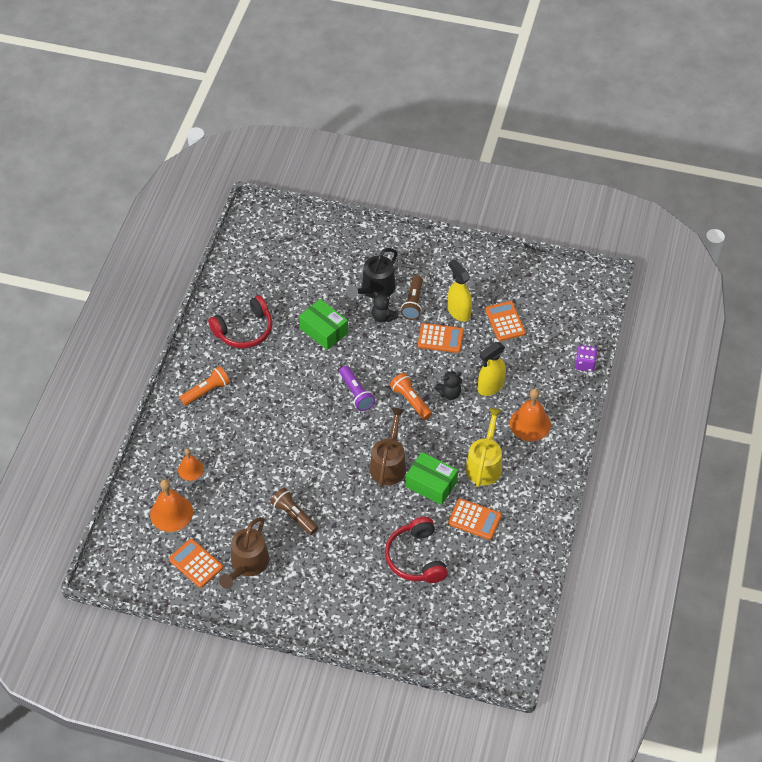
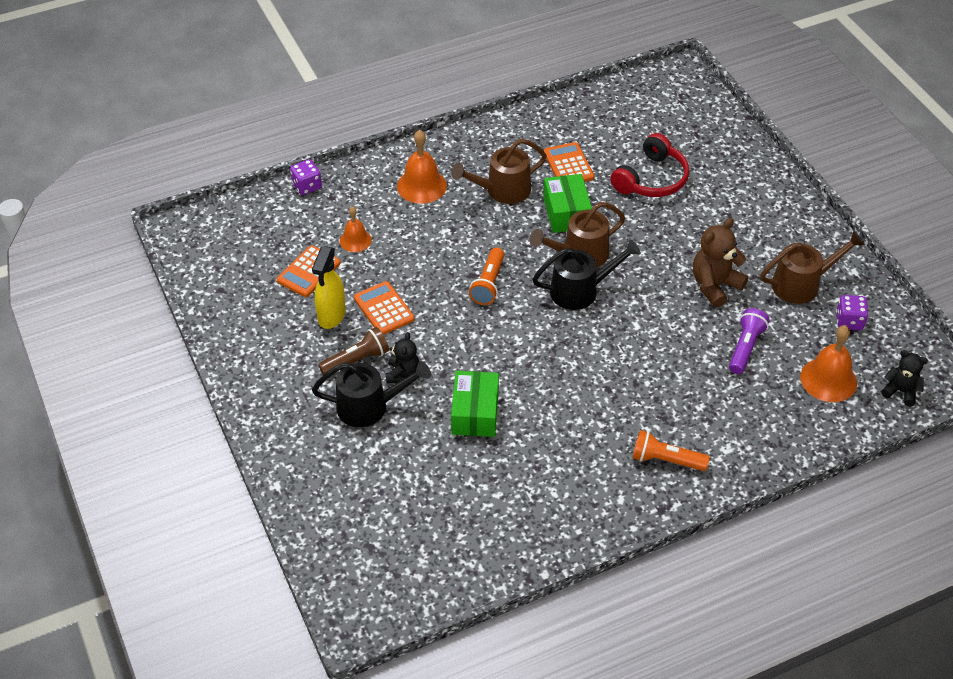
camera: 130 degrees left, 5 degrees down
(191, 469) = (767, 401): orange bell -> orange bell (355, 240)
(196, 563) = (849, 321): orange calculator -> purple dice
(244, 330) = (551, 487): red headphones -> none
(294, 515) = (715, 285): brown flashlight -> brown teddy bear
(356, 393) = (526, 331): purple flashlight -> purple flashlight (745, 347)
(360, 442) = (581, 290): none -> black watering can
(449, 393) = (448, 261): black teddy bear -> black teddy bear (900, 391)
(485, 464) = (502, 191): yellow watering can -> brown watering can
(490, 387) = (407, 236): yellow spray bottle -> none

